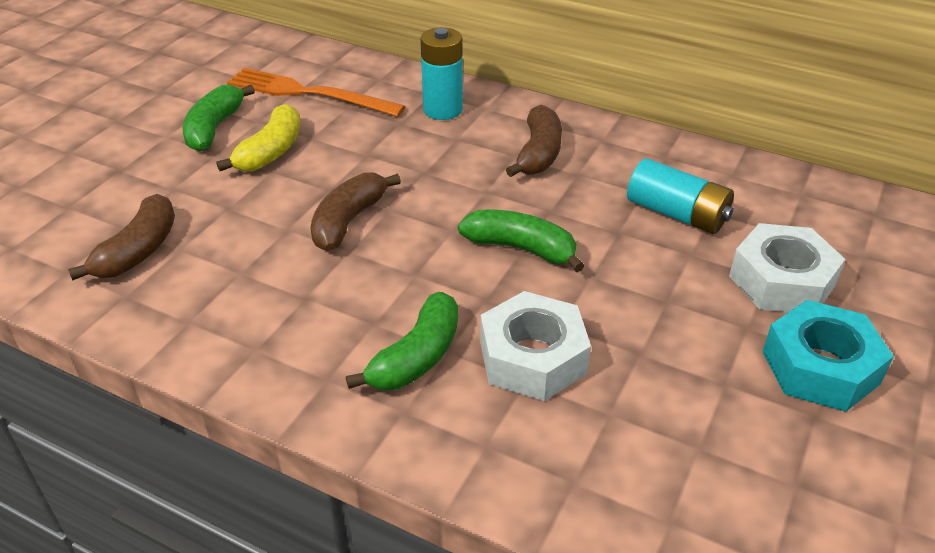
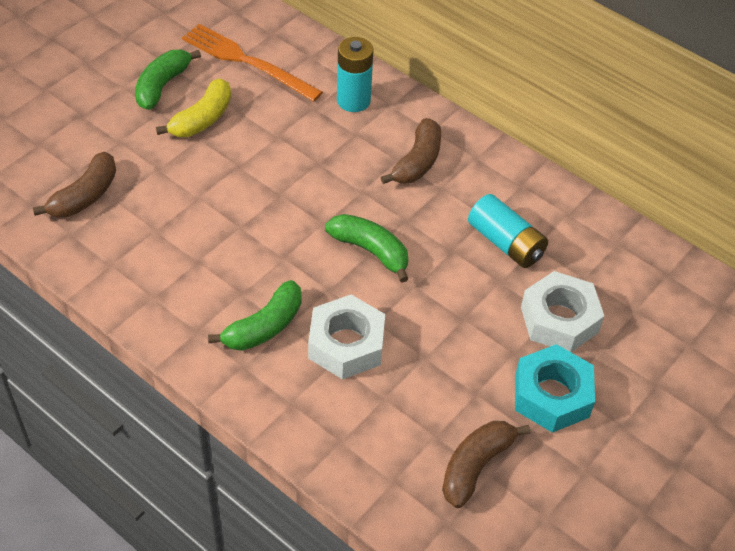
camera: 10 degrees right, 10 degrees up
(348, 221) = (246, 199): brown banana -> brown banana (475, 466)

